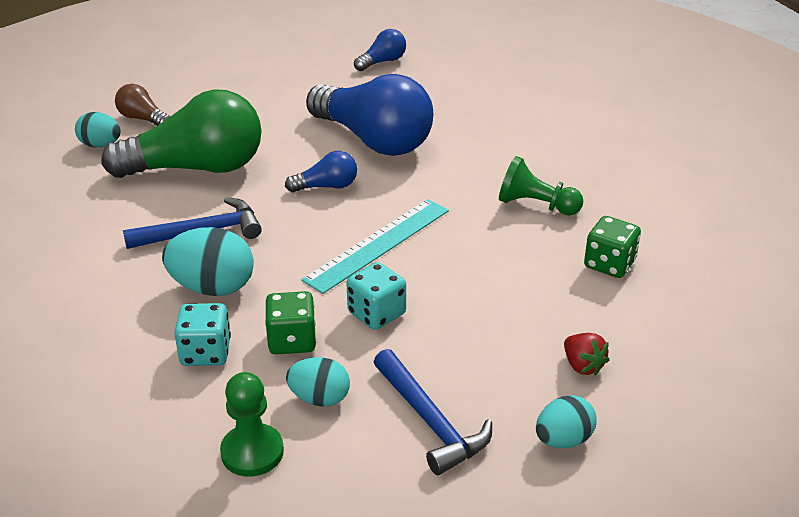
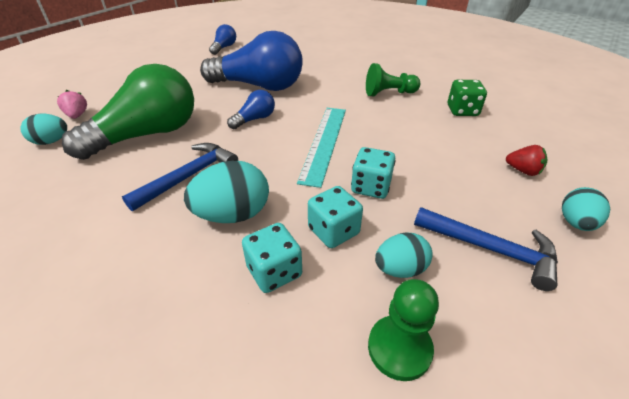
camera: 30 degrees left, 5 degrees up
(143, 119) = (77, 115): brown light bulb -> pink strawberry
(292, 341) = (333, 231): green dice -> turquoise dice

